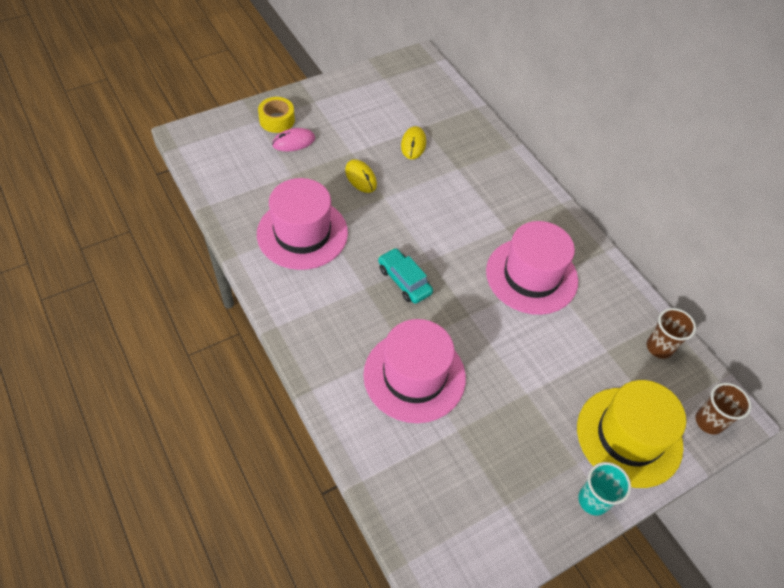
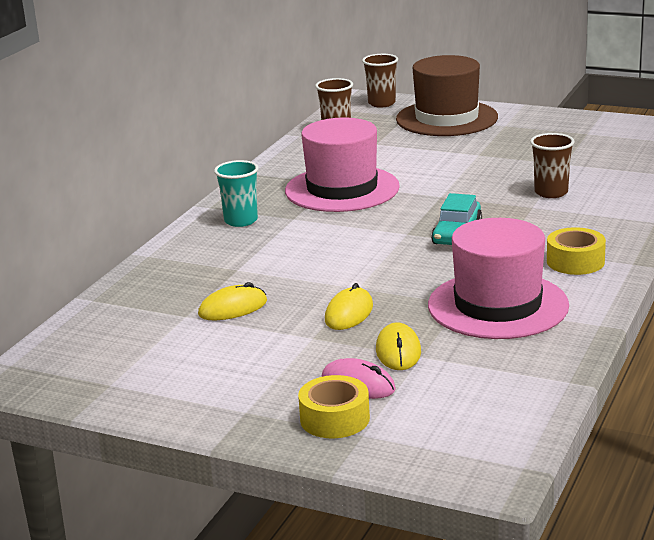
camera: 120 degrees left, 30 degrees down
(304, 170) = (398, 351): none -> yellow mouse
(309, 303) = (575, 262): none -> yellow tape
(414, 376) = (551, 192): pink hat -> brown cup
(593, 500) = (524, 114): turquoise cup -> turquoise cup (241, 221)
(629, 436) = (446, 118): yellow hat -> brown hat

